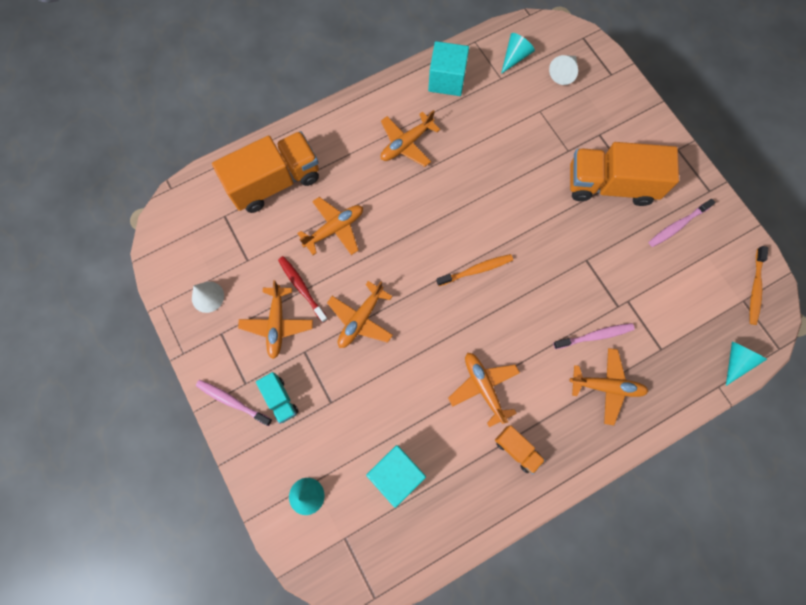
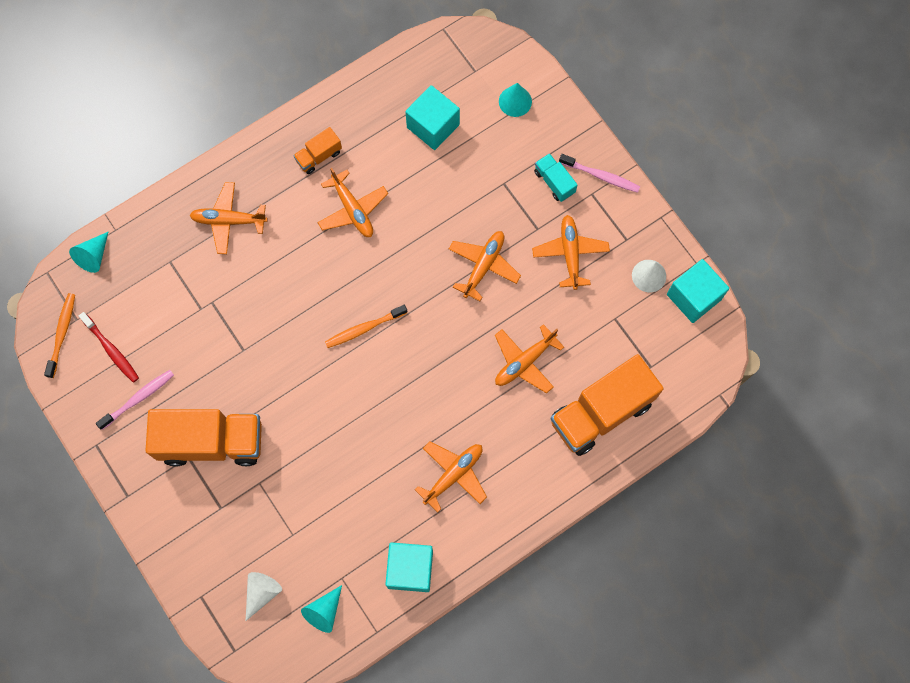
camera: 175 degrees right, 0 degrees up
(171, 273) = (693, 297): none -> turquoise cube
(302, 288) = (550, 293): red toothbrush -> red toothbrush (111, 350)
(517, 449) = (319, 156): orange truck -> orange truck turned 75 degrees counterclockwise
(595, 336) = (238, 269): pink toothbrush -> none

